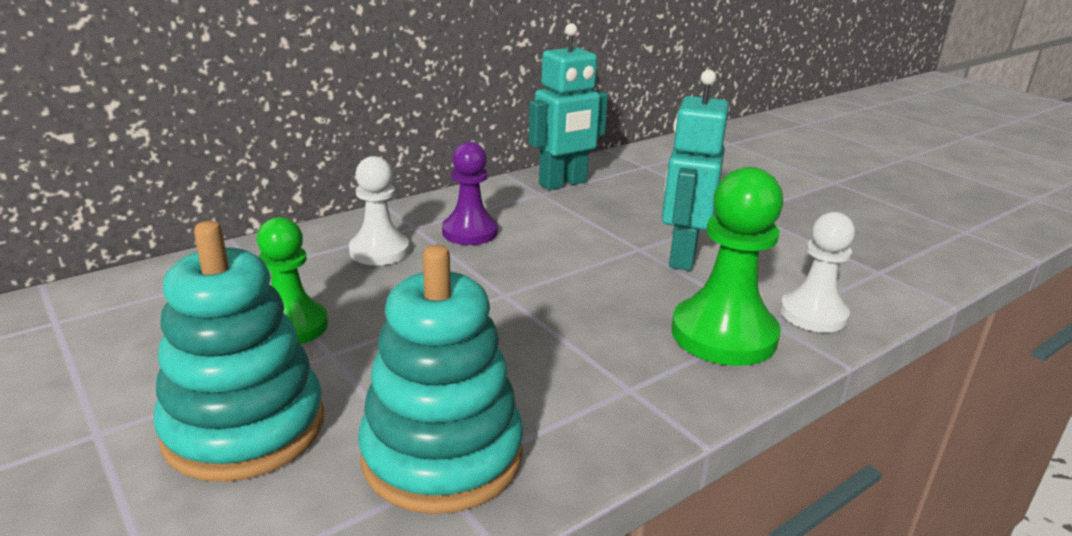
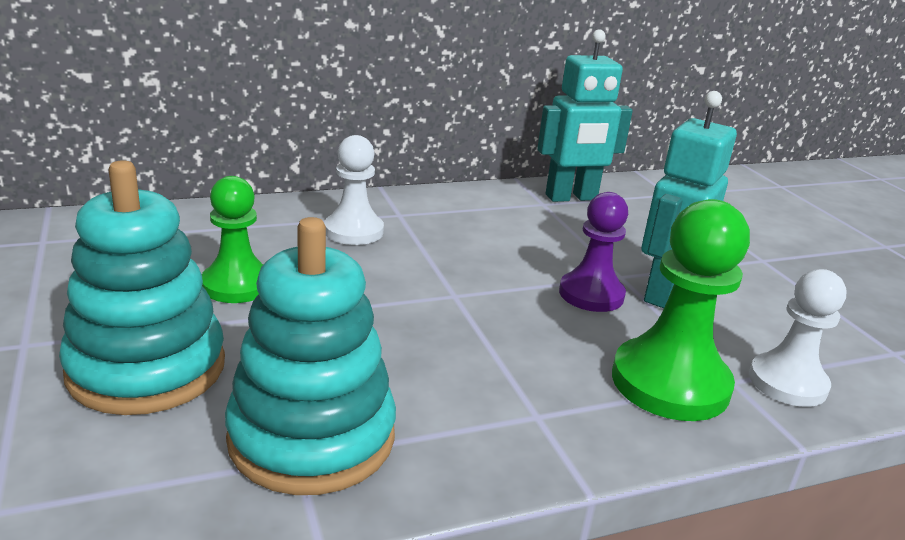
camera: 15 degrees right, 0 degrees up
(470, 232) = (451, 229): purple pawn -> purple pawn (591, 294)

